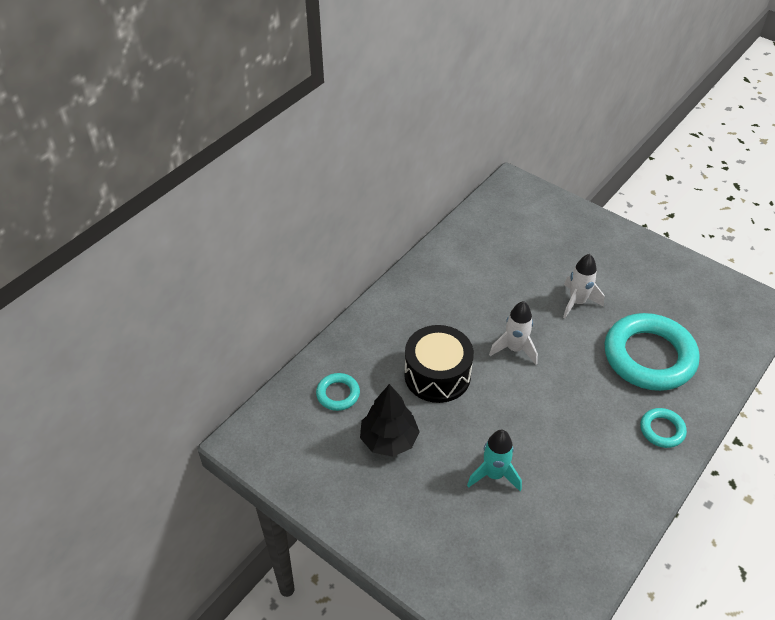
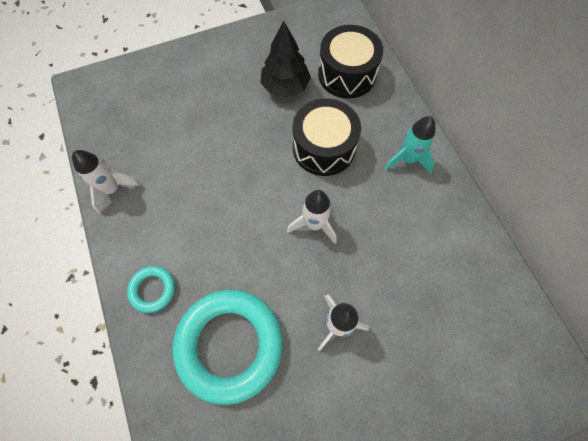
camera: 120 degrees right, 20 degrees up
(338, 394) = (347, 74): turquoise ring -> black drum
(494, 475) = (210, 135): turquoise rocket -> turquoise rocket (407, 159)
(615, 524) = (112, 189): none -> white rocket

